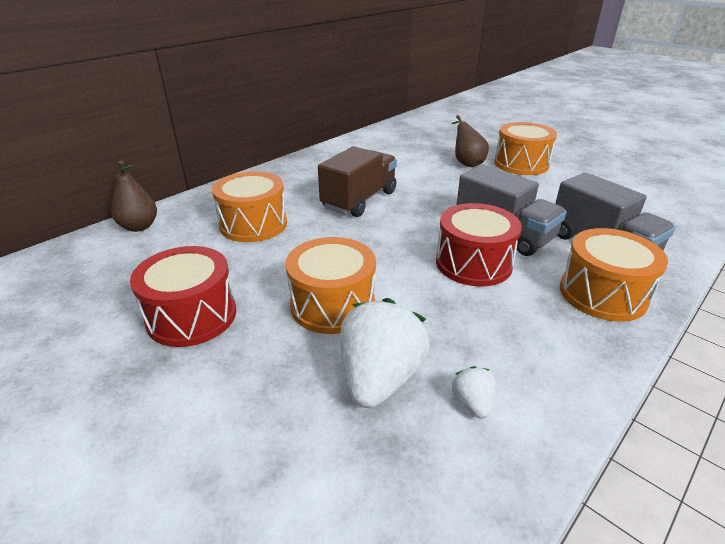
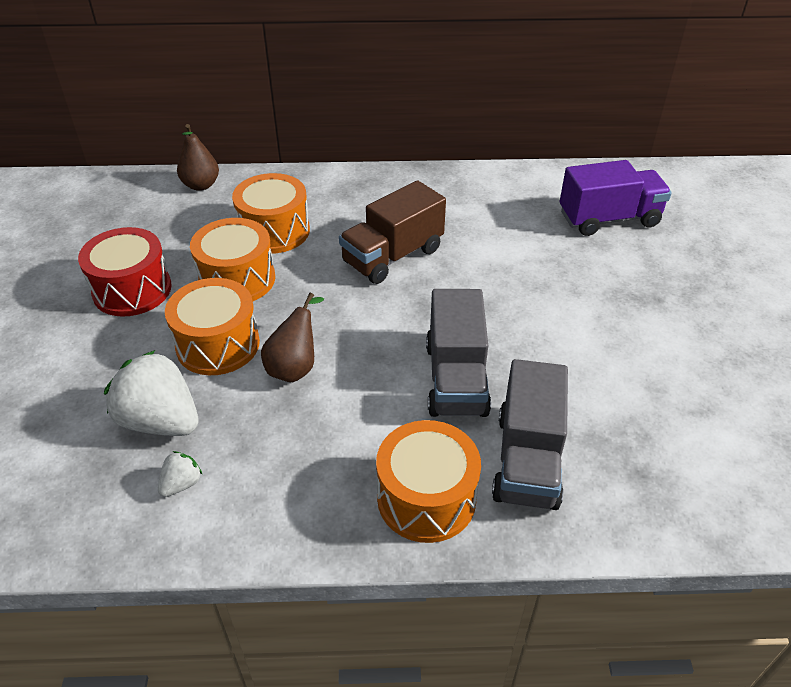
camera: 45 degrees right, 10 degrees up
(359, 200) = (393, 256): brown truck -> brown truck turned 150 degrees clockwise
(380, 378) = (161, 421): white strawberry -> white strawberry turned 120 degrees counterclockwise
(436, 139) = (609, 219): none -> purple truck
(466, 163) = (581, 273): brown pear -> brown pear (295, 366)
(473, 263) = (374, 387): red drum -> none
(521, 164) = (645, 312): orange drum -> orange drum (237, 279)

